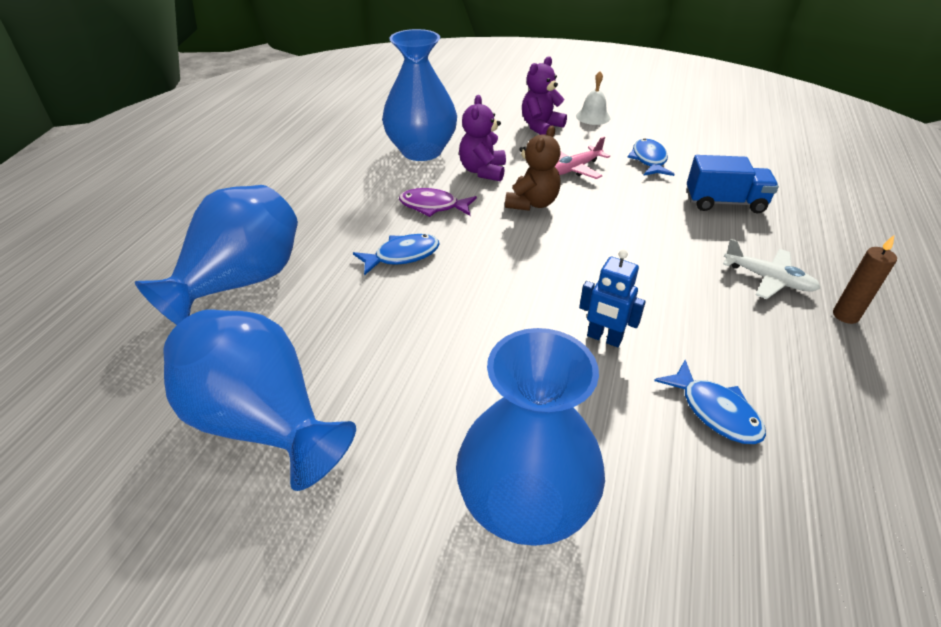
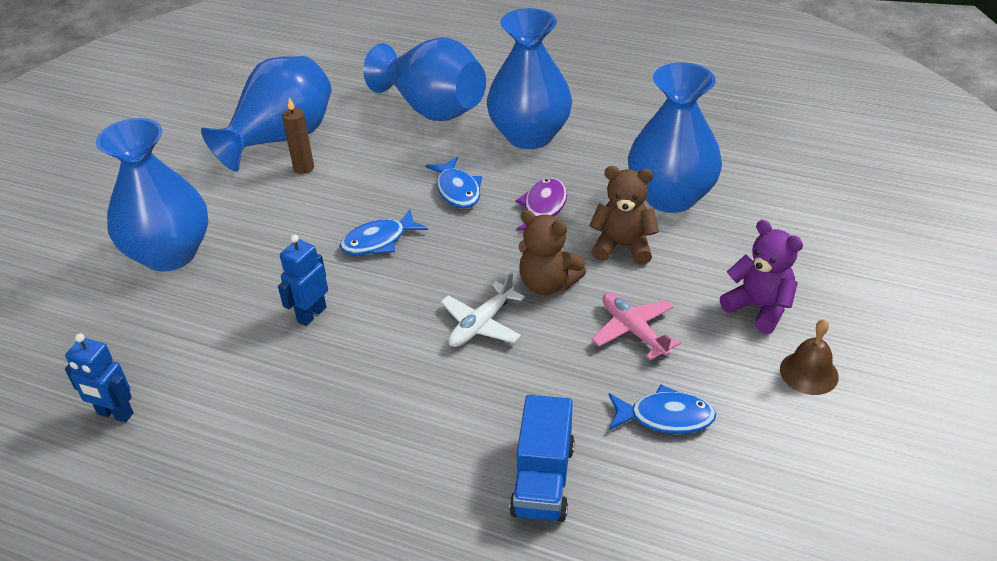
camera: 95 degrees right, 0 degrees up
(317, 216) = (529, 135): none -> blue vase
(483, 171) = (622, 246): purple teddy bear -> brown teddy bear
(593, 117) = (809, 373): white bell -> brown bell
(715, 411) = (205, 372): blue fish -> blue fish (378, 241)
(768, 279) = (369, 474): white plane -> white plane (481, 324)
(810, 484) = (115, 414): none -> blue robot
(845, 315) = (290, 529): brown candle -> brown candle (304, 168)

